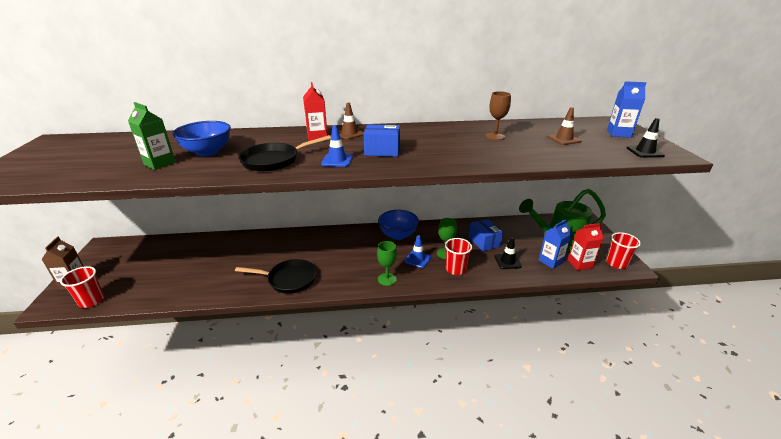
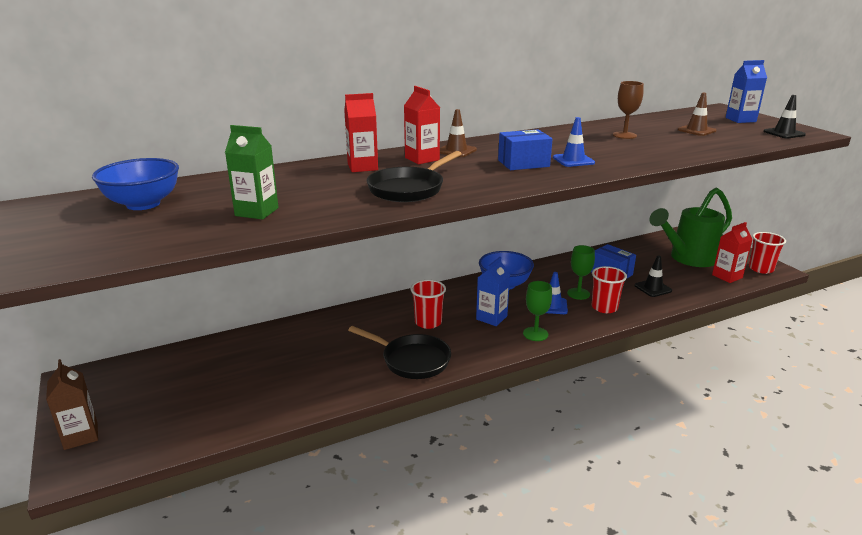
camera: 20 degrees left, 5 degrees down
(91, 301) = (138, 450): red cup -> red cup (428, 322)
(207, 152) = (302, 191): blue bowl -> blue bowl (143, 204)
(270, 138) = (362, 167): none -> red carton
(289, 279) = (412, 360): black pan -> black pan turned 45 degrees clockwise
(337, 160) = (486, 179): blue traffic cone -> blue traffic cone (573, 160)
(550, 261) = (696, 279): blue carton -> blue carton (491, 318)

